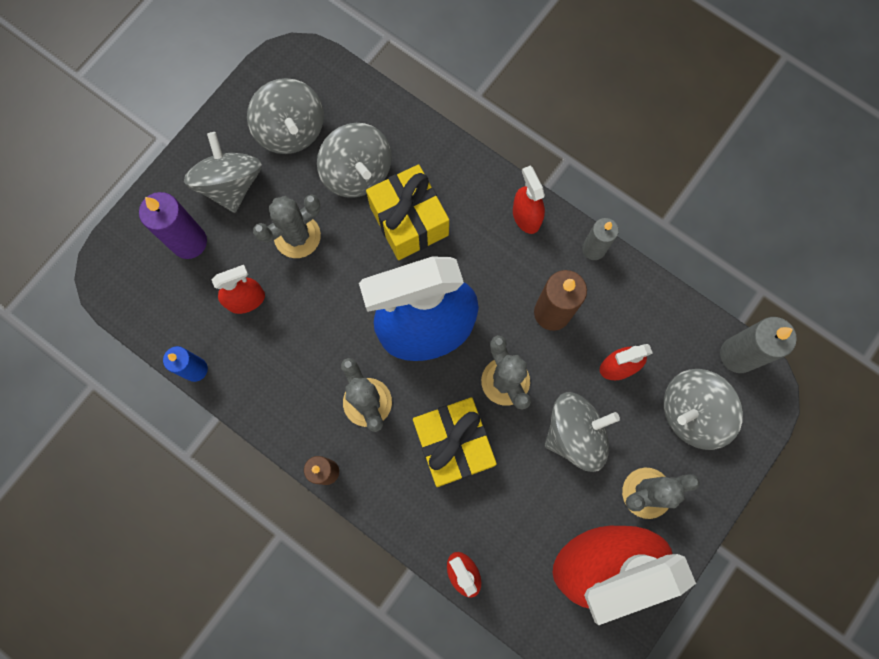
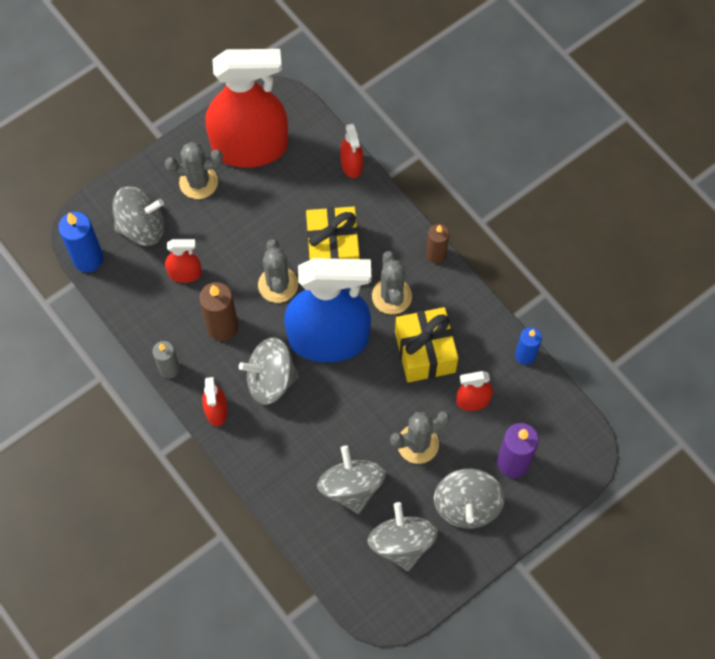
camera: 165 degrees left, 10 degrees down
(409, 221) = (318, 432): yellow gift -> yellow gift (425, 352)
(575, 434) = (237, 234): grey spinning top -> grey spinning top (270, 380)
(738, 355) = (88, 259): grey candle -> blue candle

